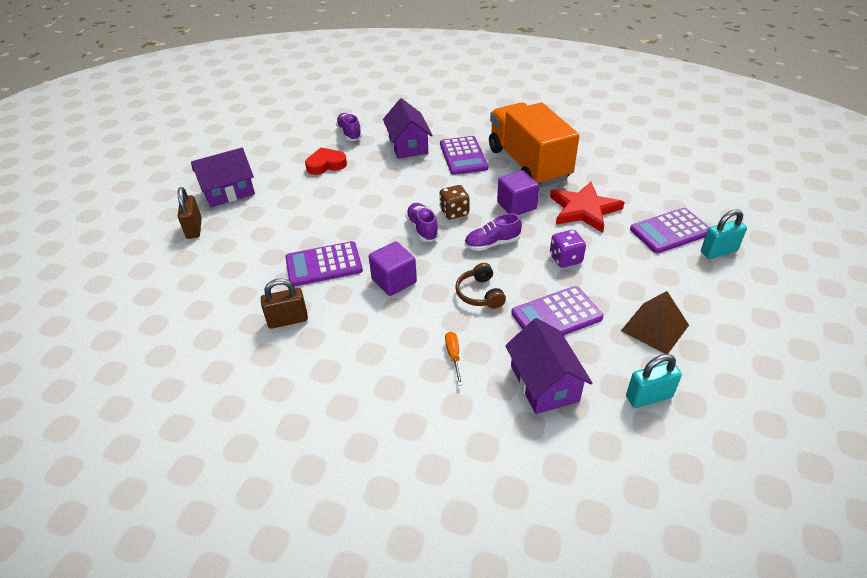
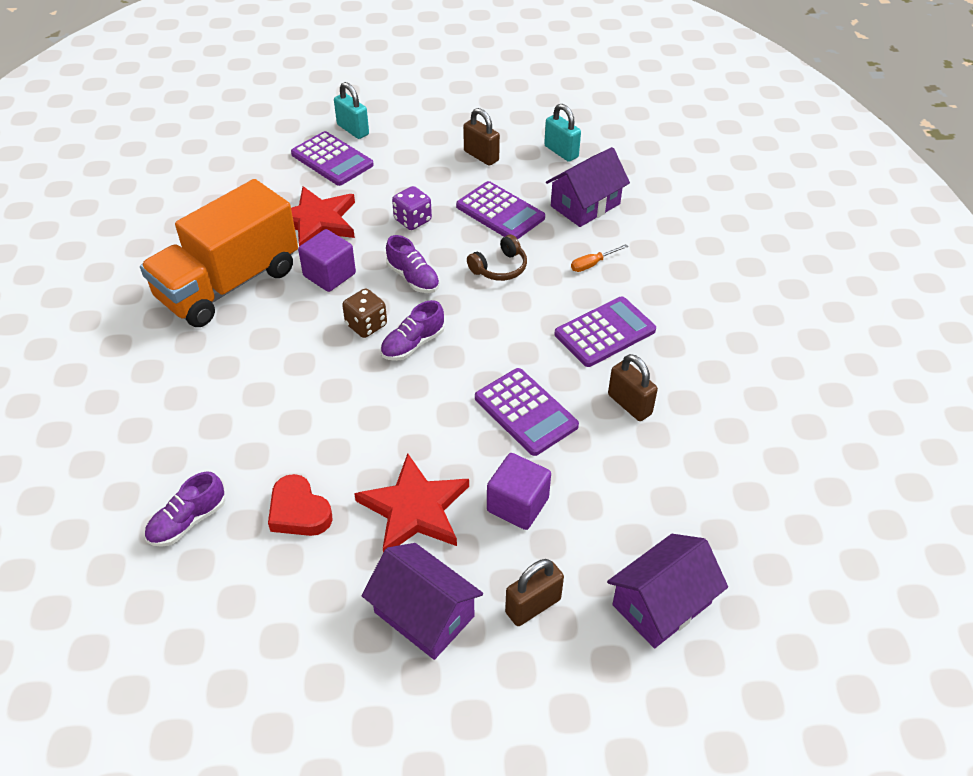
camera: 115 degrees left, 5 degrees up
(292, 202) = (414, 509): none -> red star
(394, 281) = (518, 338): purple cube -> purple cube (517, 505)
(408, 145) = (210, 426): purple house -> purple house (661, 604)
(463, 156) = (225, 353): purple calculator -> purple calculator (605, 332)
(654, 328) = (481, 156): brown pyramid -> brown padlock

